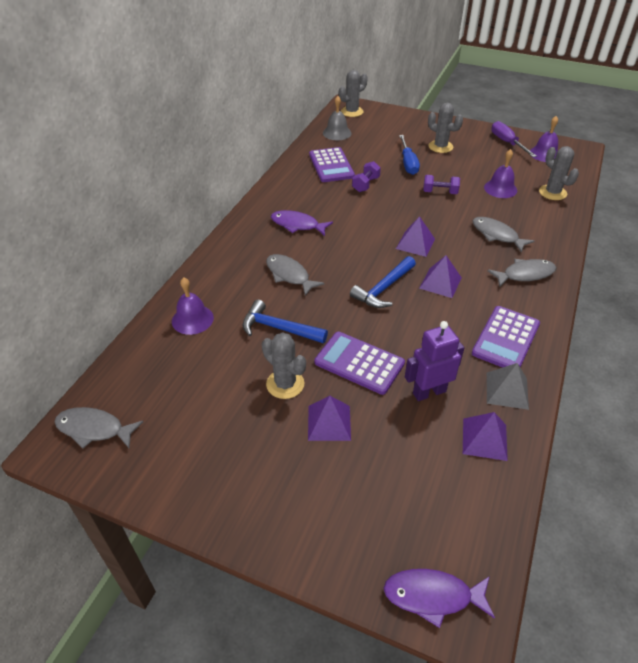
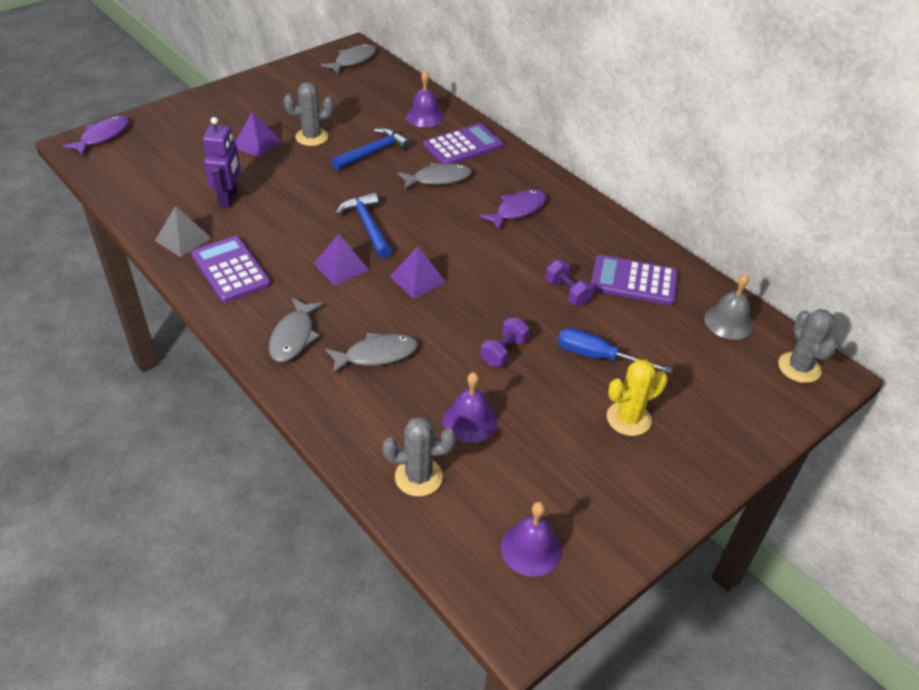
camera: 115 degrees right, 0 degrees up
(359, 363) = (294, 177): purple calculator -> purple calculator (462, 146)
(440, 147) = (628, 419): grey cactus -> yellow cactus
(484, 439) = (161, 204): purple pyramid -> none
(507, 143) = (597, 518): purple screwdriver -> none

